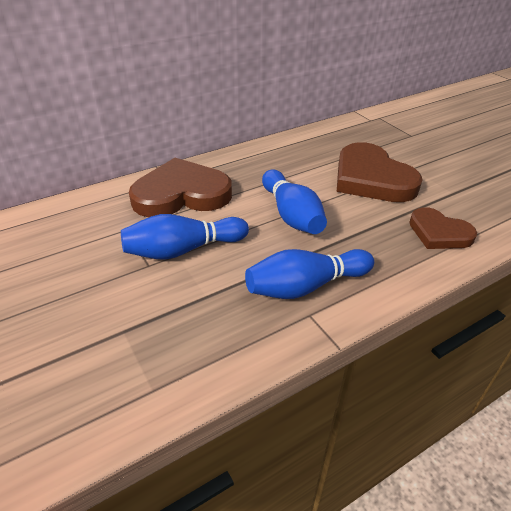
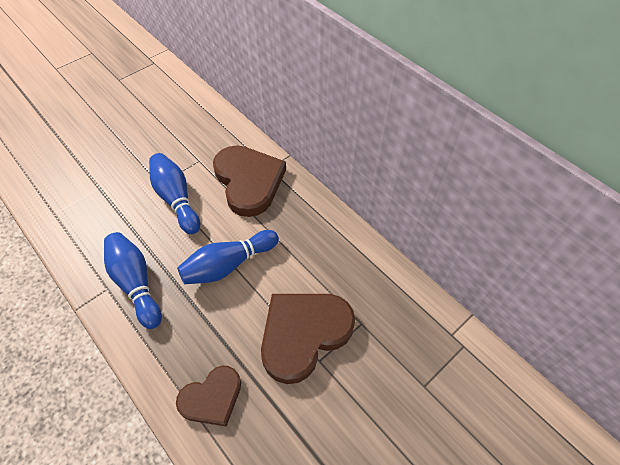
camera: 80 degrees right, 15 degrees up
(439, 233) = (212, 398): brown heart -> brown heart turned 150 degrees counterclockwise

